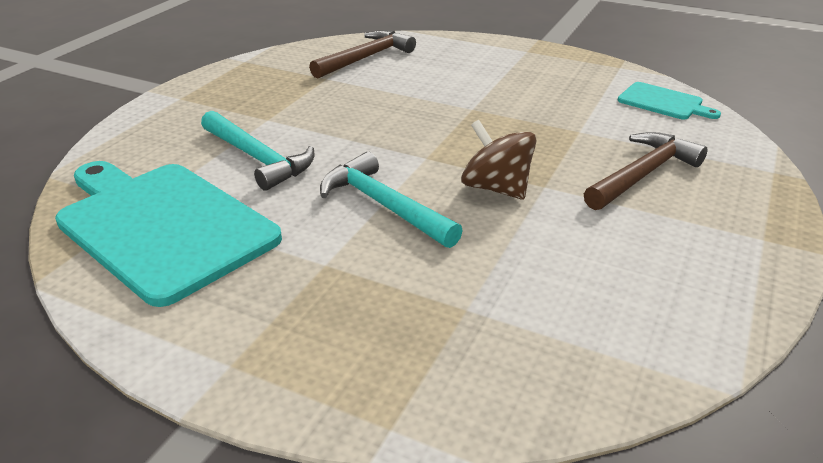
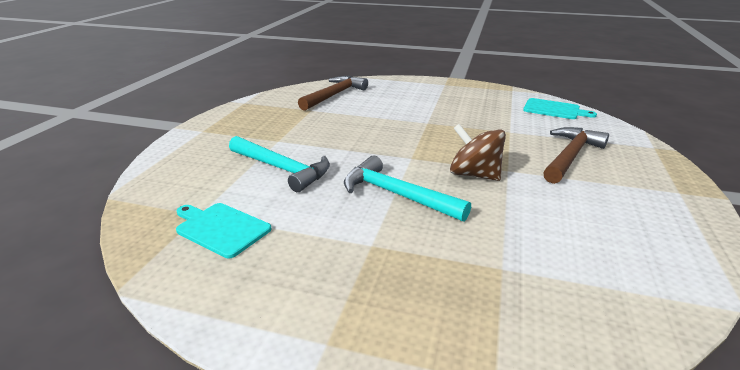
camera: 10 degrees left, 5 degrees down
(162, 226) = (221, 228): turquoise cutting board -> turquoise cutting board, size x0.47

